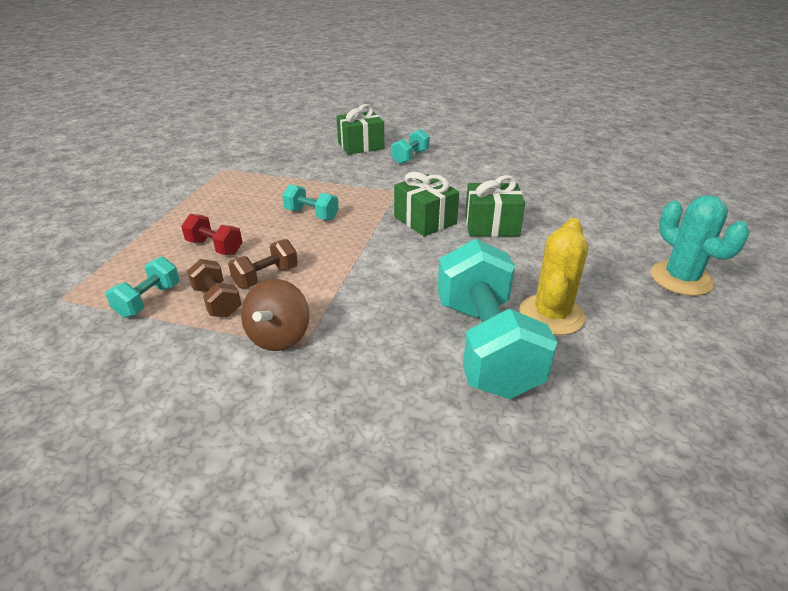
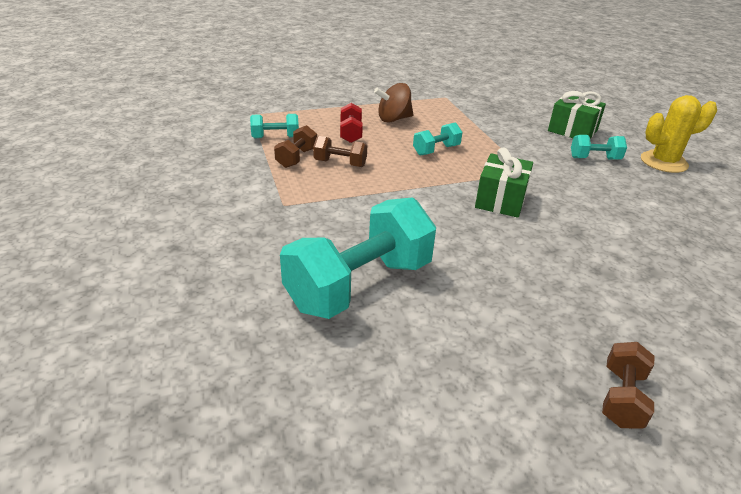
camera: 55 degrees right, 0 degrees up
(279, 337) = (284, 192): brown spinning top -> brown spinning top (393, 119)
(311, 215) = (436, 150): turquoise dumbbell -> turquoise dumbbell turned 60 degrees clockwise
(491, 225) = (543, 237): green gift -> none
(551, 315) = (441, 311): yellow cactus -> yellow cactus (663, 162)
(681, 278) = (621, 398): turquoise cactus -> brown dumbbell

